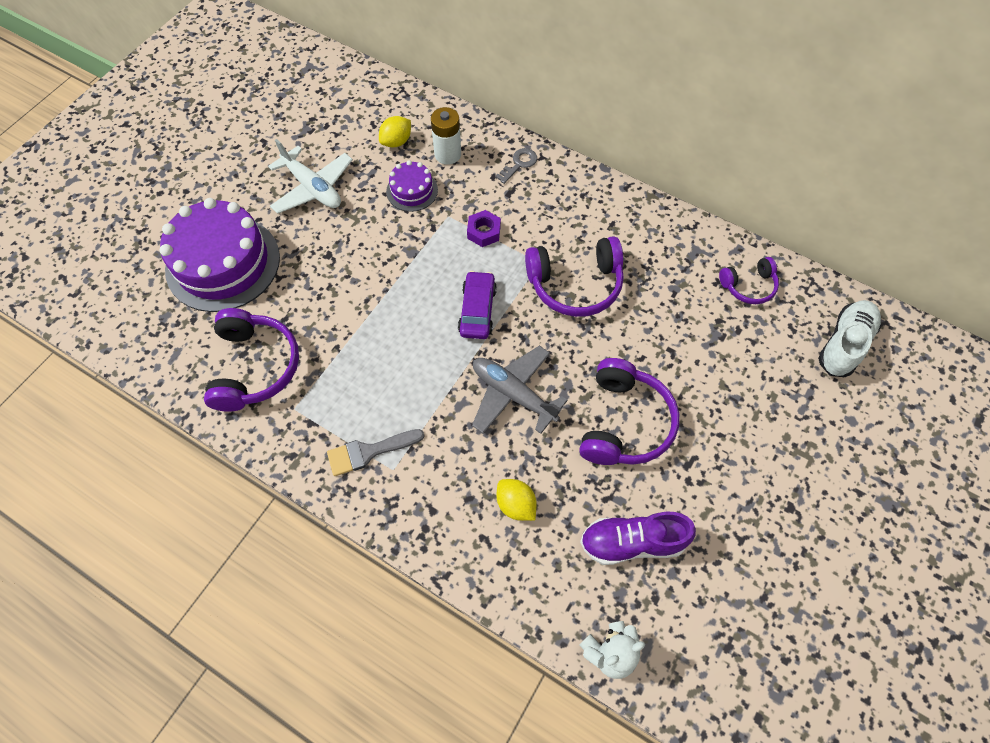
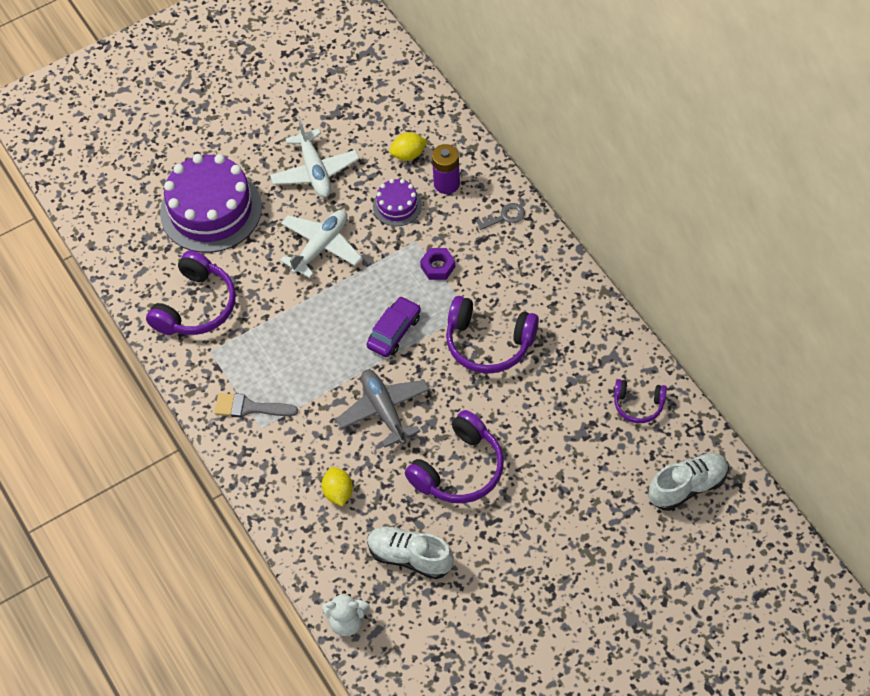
camera: 30 degrees right, 5 degrees down
(357, 256) = (321, 247): none -> white plane
(447, 154) = (446, 183): white battery -> purple battery
(632, 542) = (410, 557): purple shoe -> white shoe

